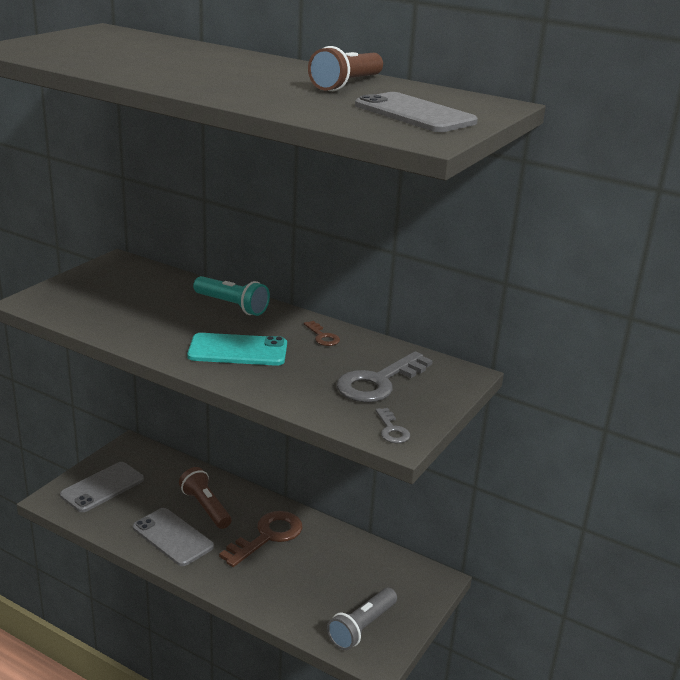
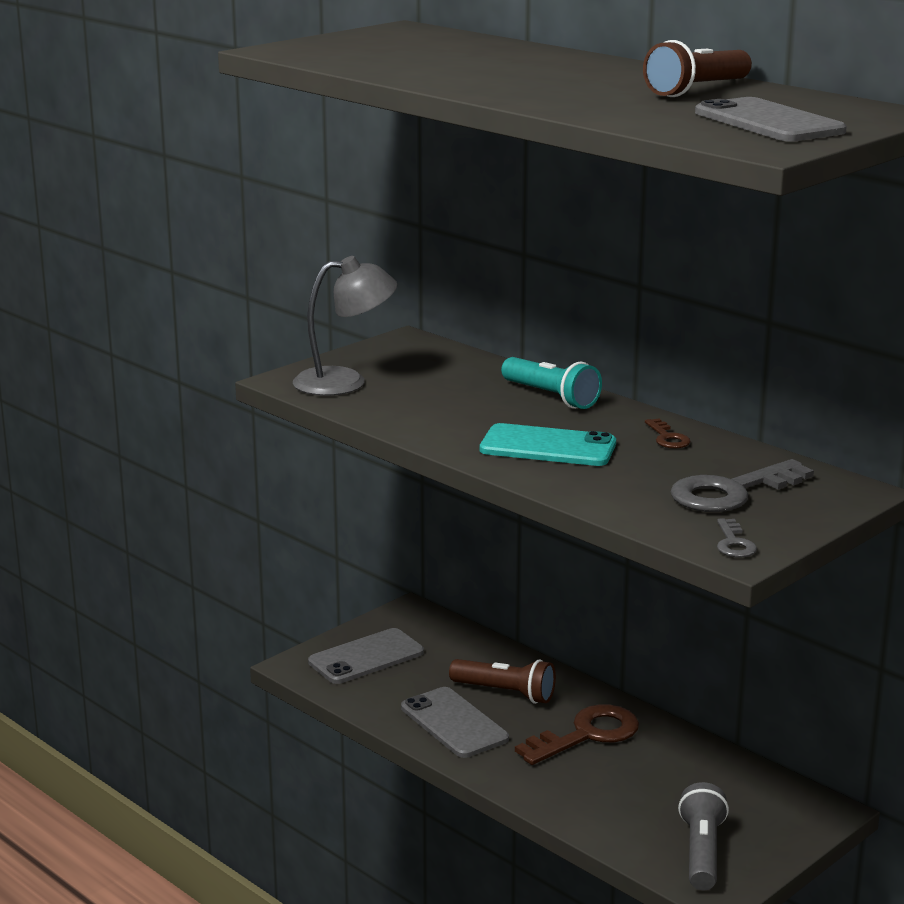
camera: 15 degrees right, 5 degrees down
(76, 301) = (345, 382): none -> grey lamp
(206, 507) = (505, 693): brown flashlight -> brown flashlight turned 135 degrees clockwise
(362, 627) = (702, 852): grey flashlight -> grey flashlight turned 135 degrees clockwise

